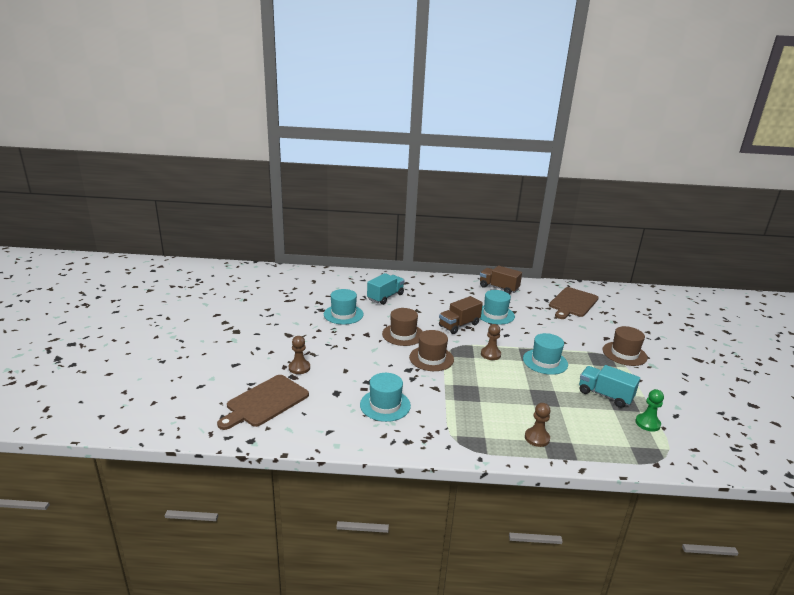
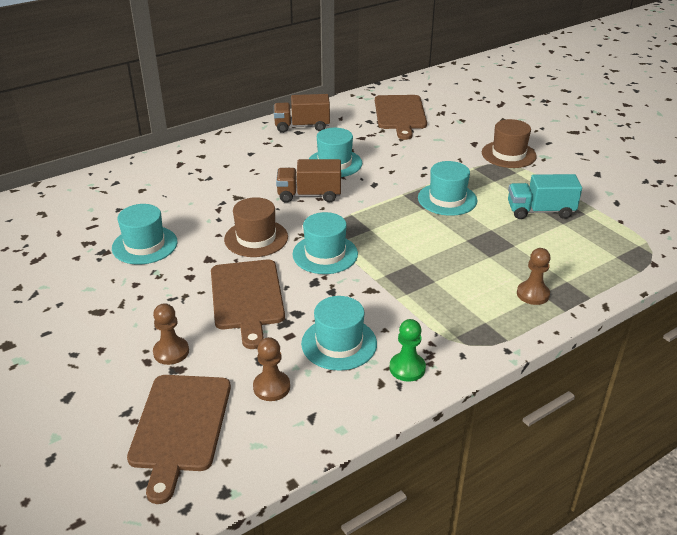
camera: 35 degrees left, 10 degrees up
(364, 360) = (247, 297): none -> brown cutting board
(385, 297) = (175, 195): turquoise truck -> none
(431, 358) = (325, 254): brown hat -> turquoise hat
(459, 325) = (309, 195): brown truck -> brown truck turned 75 degrees clockwise
(490, 354) = (384, 217): brown pawn -> brown pawn (271, 387)
(647, 423) = (604, 223): green pawn -> green pawn (407, 368)

